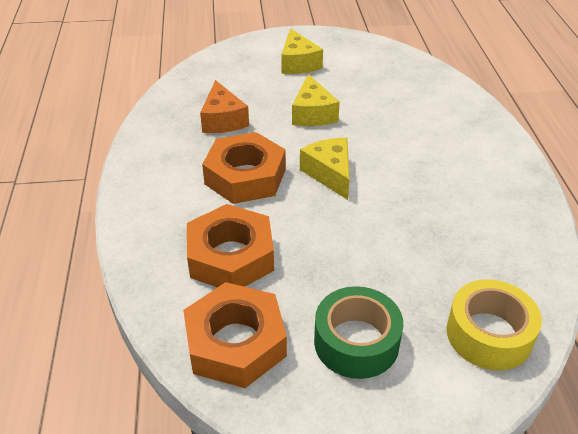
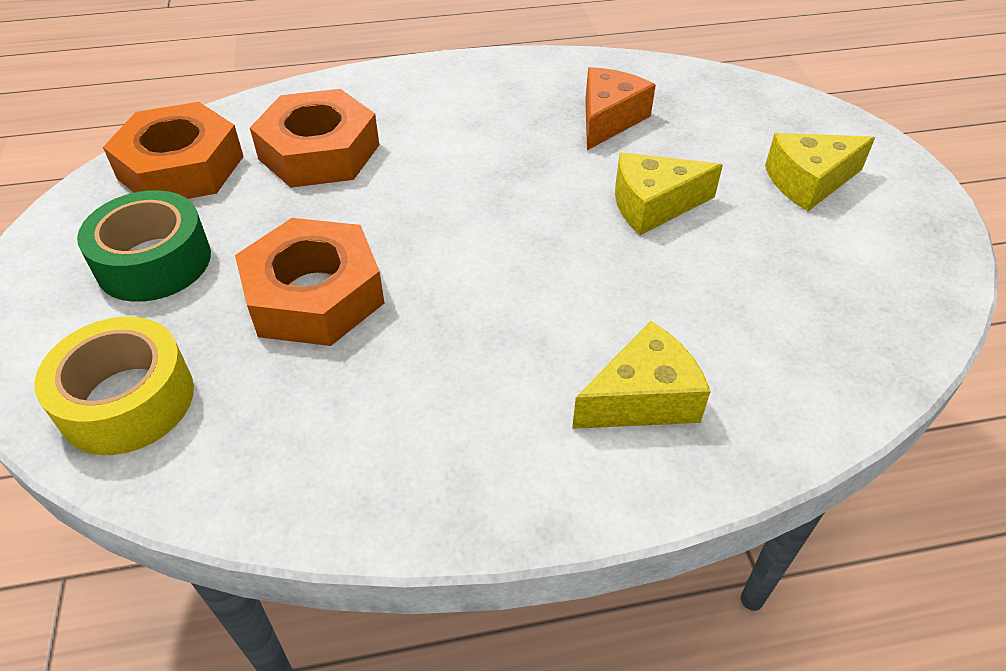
camera: 85 degrees right, 5 degrees up
(223, 120) = (608, 119): orange cheese -> orange cheese turned 135 degrees clockwise
(245, 176) = (477, 150): orange nut -> orange nut (314, 295)
(330, 174) = (493, 229): yellow cheese -> yellow cheese (642, 398)

